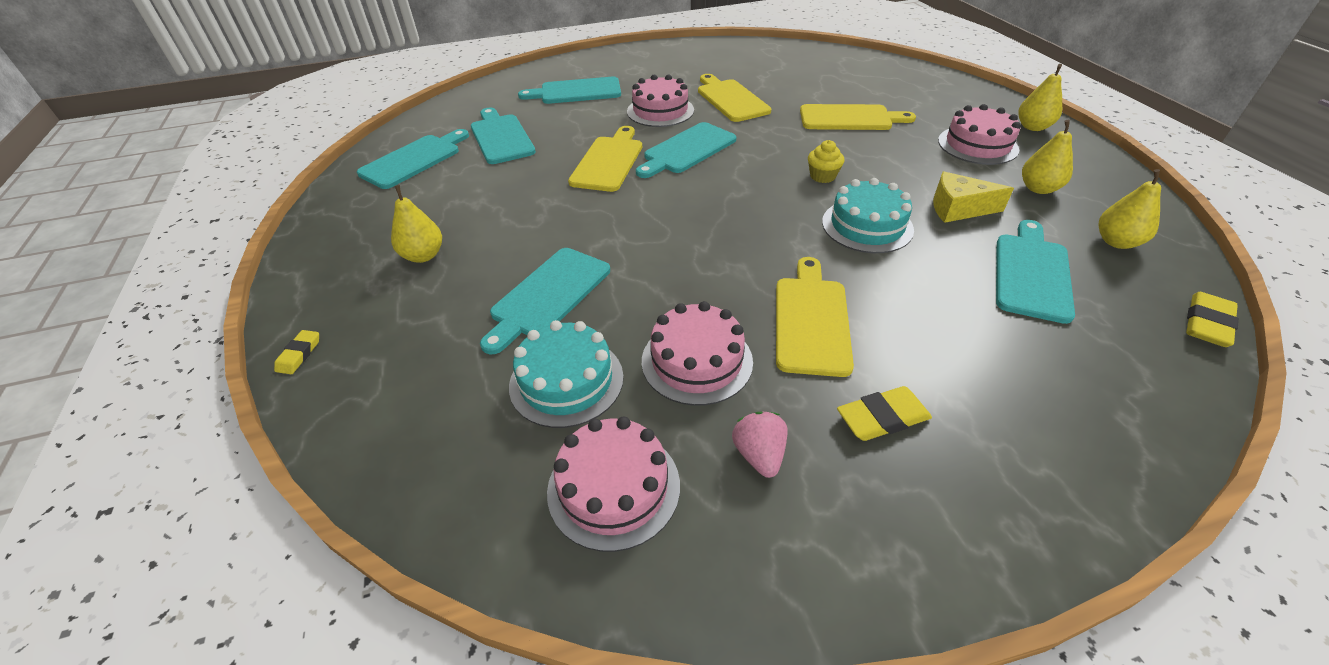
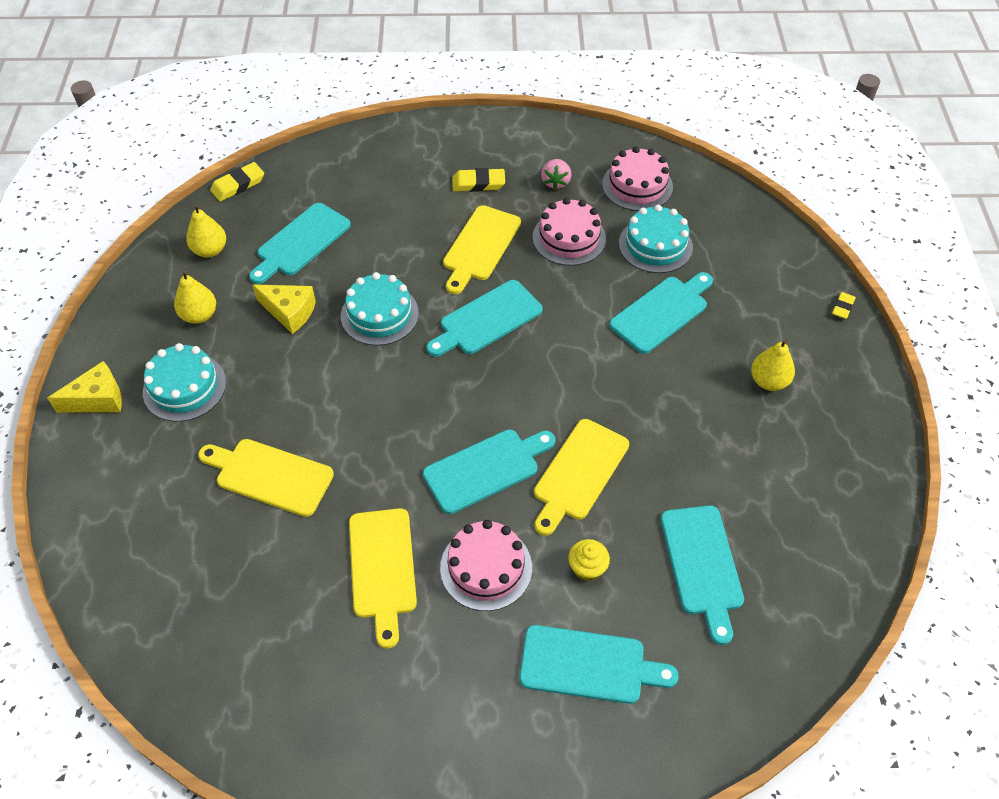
camera: 165 degrees left, 10 degrees up
(414, 160) = (807, 545): turquoise cutting board -> turquoise cutting board (487, 320)
(822, 176) = (372, 385): yellow cupcake -> yellow cupcake (587, 568)
(977, 145) = (184, 387): pink cake -> turquoise cake
(1032, 127) = (98, 399): yellow pear -> yellow cheese

